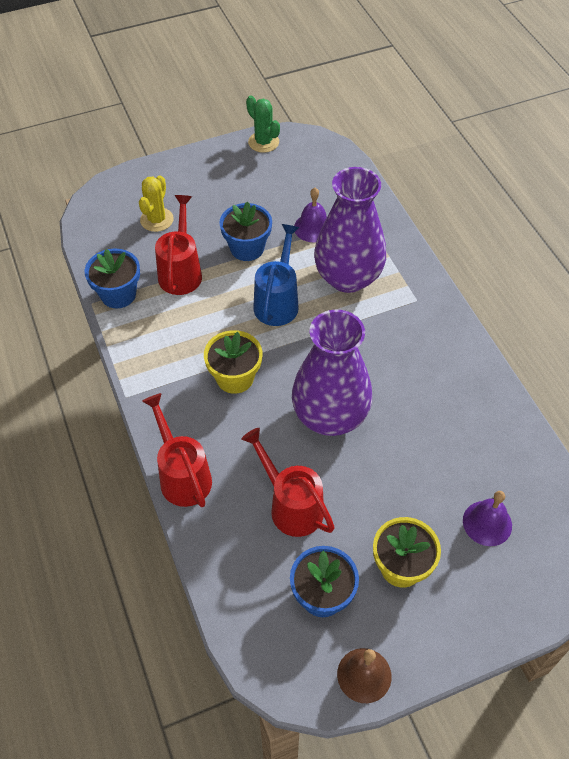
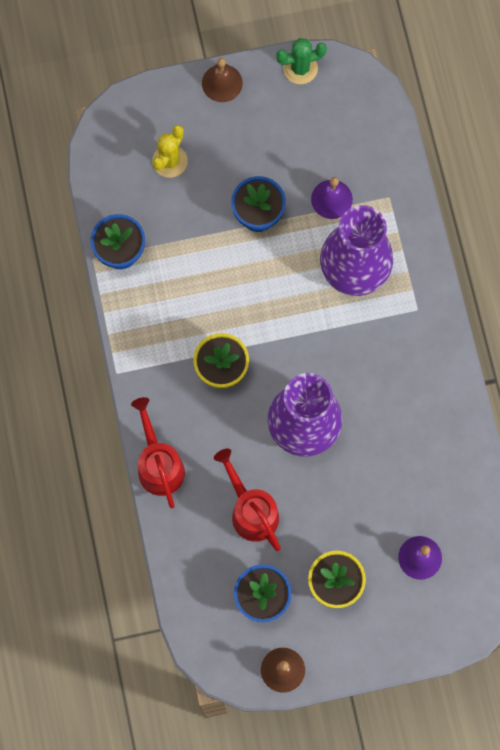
camera: 10 degrees right, 20 degrees up
(181, 271) = (186, 234): red watering can -> none
(196, 160) = (222, 83): none -> brown bell
(263, 142) = (300, 68): green cactus -> green cactus turned 75 degrees counterclockwise
(278, 301) = (278, 288): blue watering can -> none

